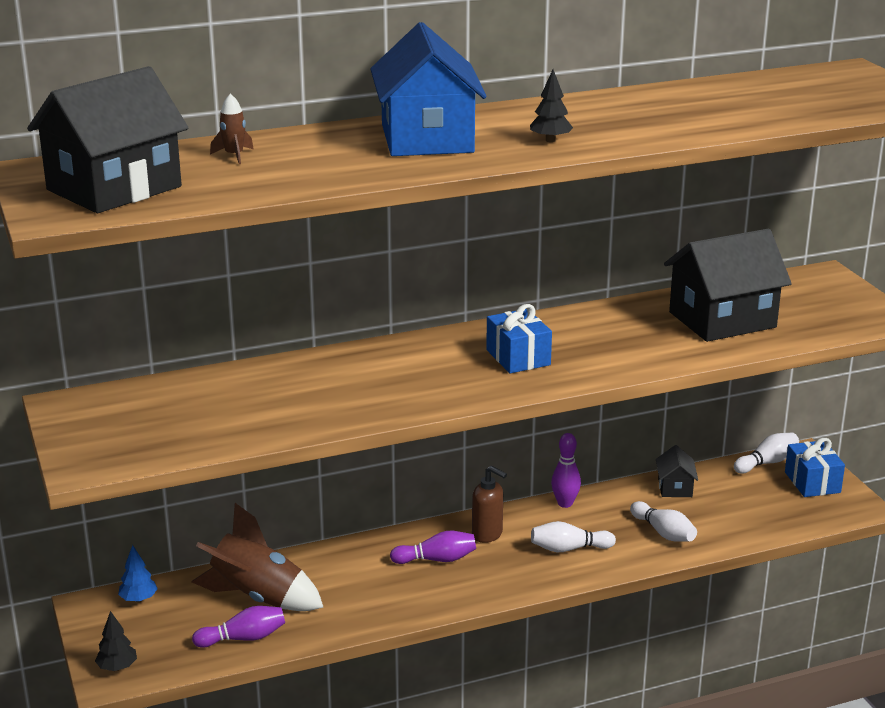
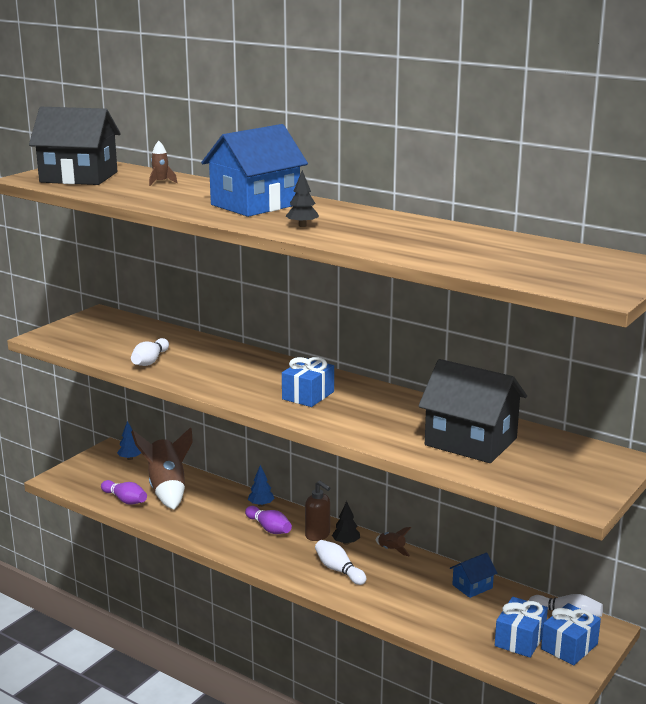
camera: 55 degrees right, 5 degrees down
(117, 667) = (66, 477): black tree -> black tree (346, 543)
(379, 546) = (261, 505): none -> blue tree
(487, 535) = (318, 535): brown soap dispenser -> brown soap dispenser turned 45 degrees counterclockwise
(565, 503) = (391, 550): purple bowling pin -> brown rocket
(663, 533) = (406, 601): white bowling pin -> white bowling pin (150, 361)
(675, 487) = (472, 586): black house -> blue house
(780, 501) = (520, 639): none -> blue gift

